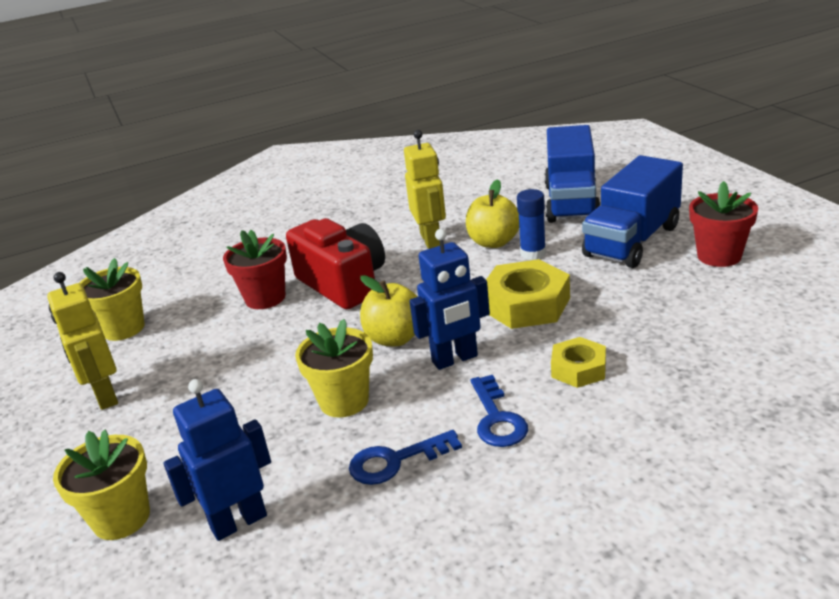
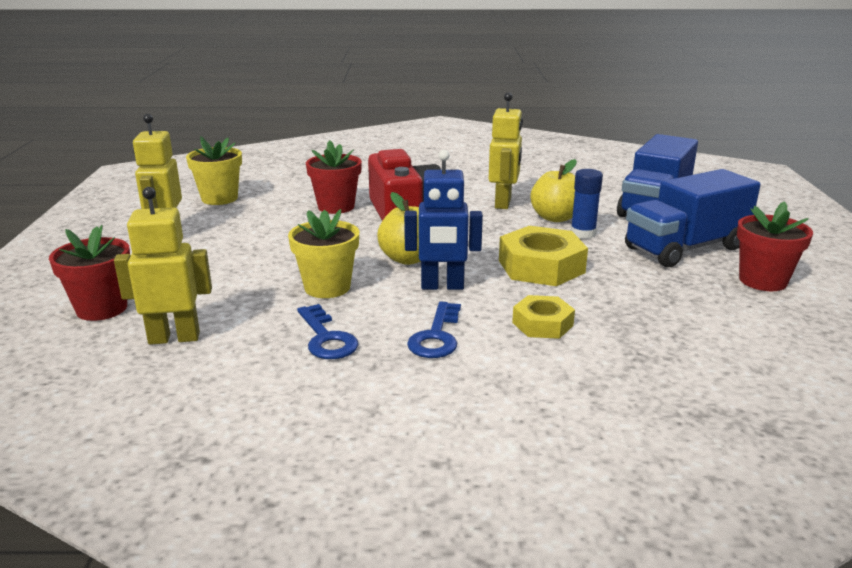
camera: 20 degrees right, 5 degrees down
(121, 518) = (102, 309): yellow flower pot -> red flower pot
(238, 522) = (174, 338): blue robot -> yellow robot
(395, 461) = (326, 338): blue key -> blue key turned 120 degrees counterclockwise

